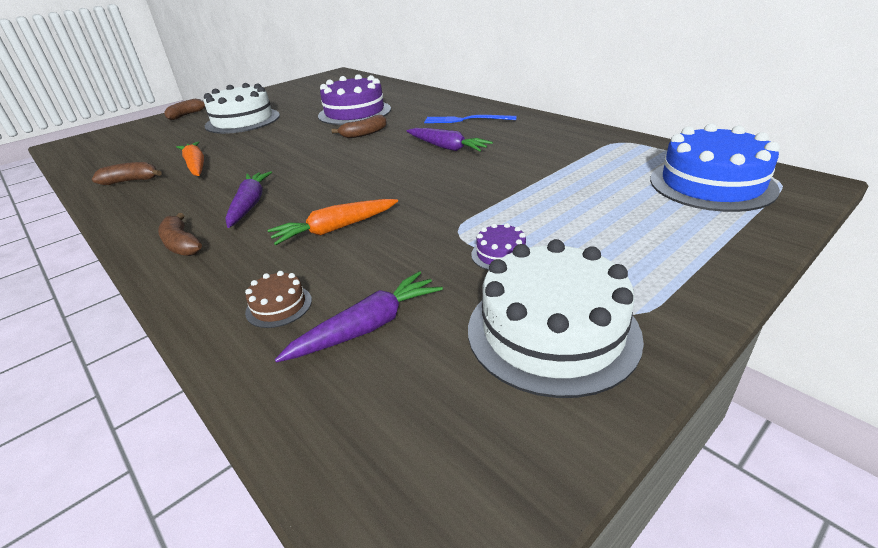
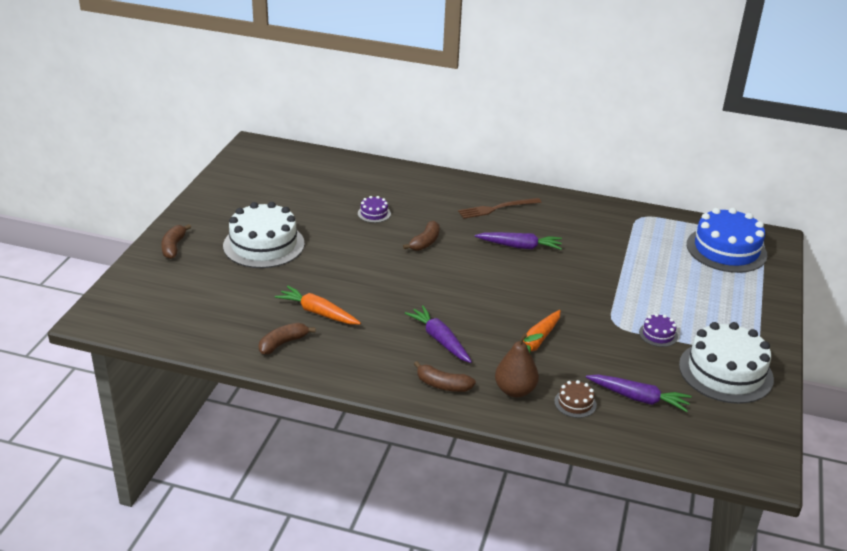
camera: 35 degrees left, 0 degrees up
(237, 270) = (515, 390): none -> brown pear
(354, 112) = (374, 213): purple cake -> purple cake, size x0.43
(368, 327) = (638, 398): purple carrot -> purple carrot turned 90 degrees clockwise
(466, 120) = (497, 208): blue fork -> brown fork

